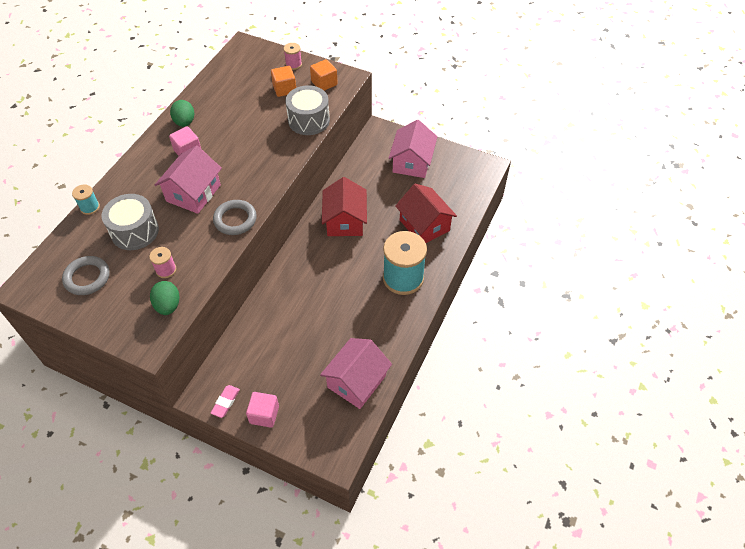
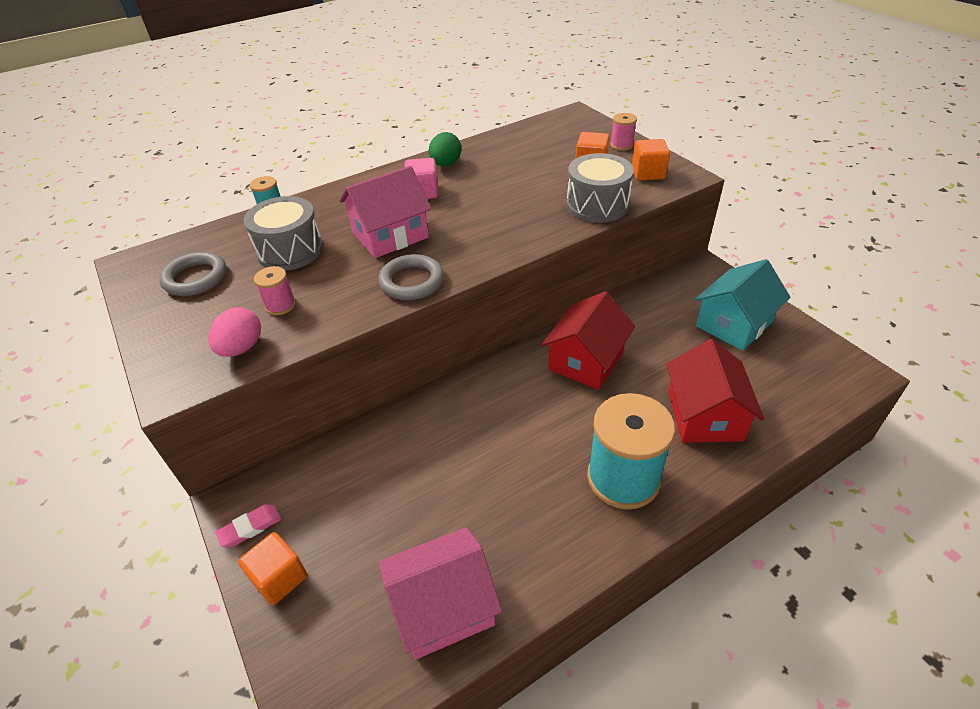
camera: 35 degrees right, 10 degrees down
(168, 305) = (242, 348): green egg -> pink egg
(264, 415) = (279, 578): pink cube -> orange cube
(412, 162) = (734, 324): pink house -> turquoise house

